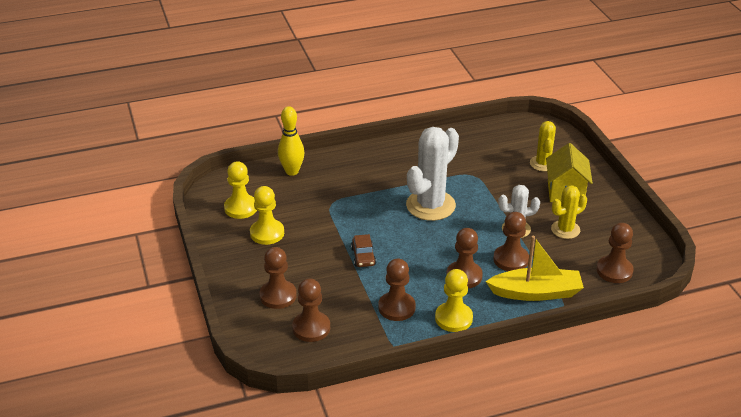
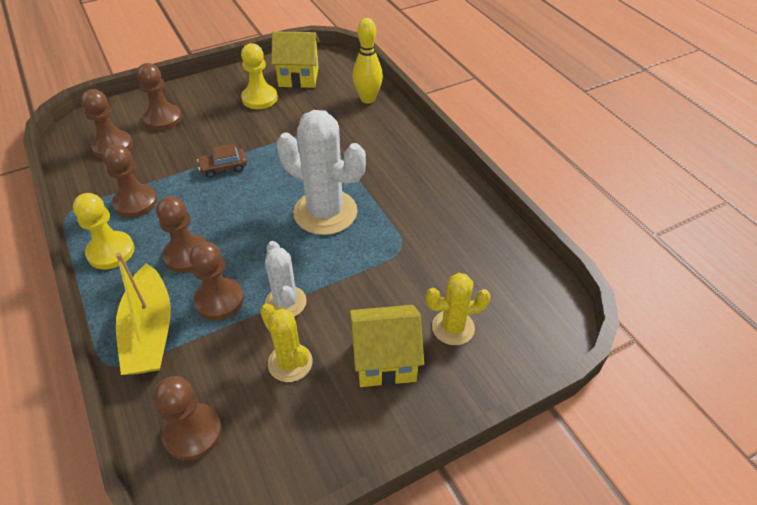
camera: 80 degrees right, 10 degrees up
(241, 208) = (298, 77): yellow pawn -> yellow house

